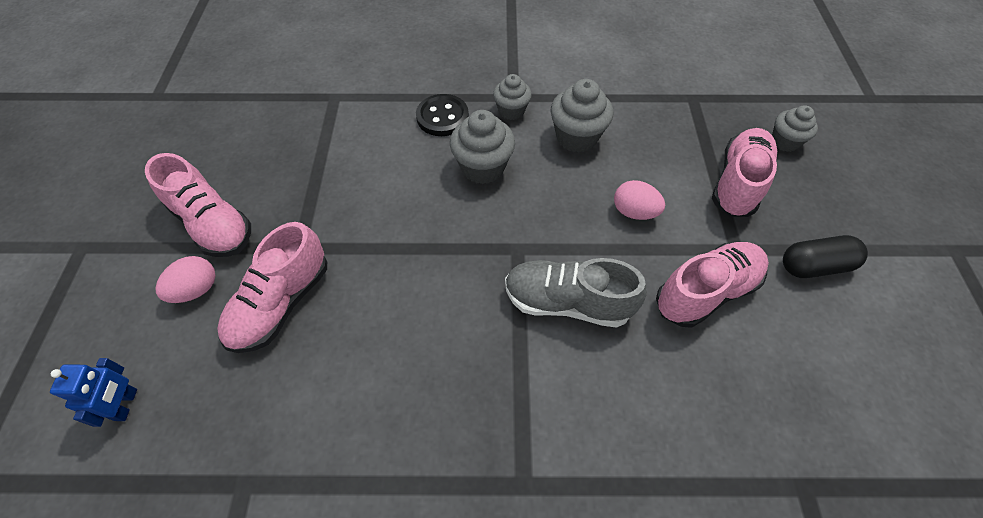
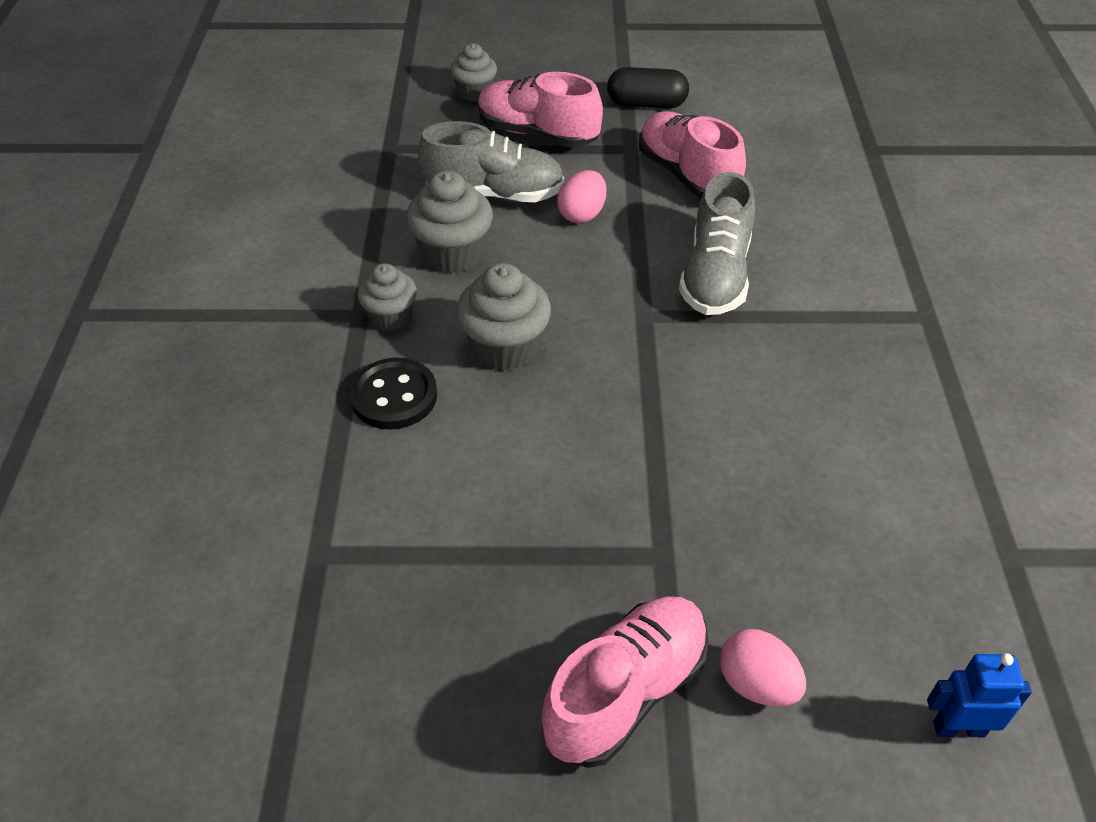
camera: 90 degrees left, 10 degrees down
(281, 303) = (762, 561): pink shoe -> none
(649, 157) = (494, 194): none -> grey shoe
(814, 265) = (646, 104): black capsule -> black capsule turned 75 degrees counterclockwise

